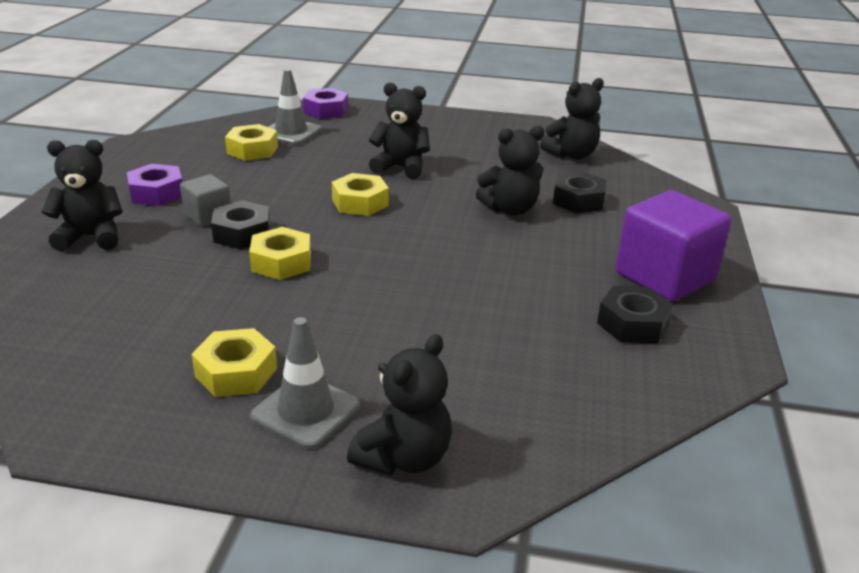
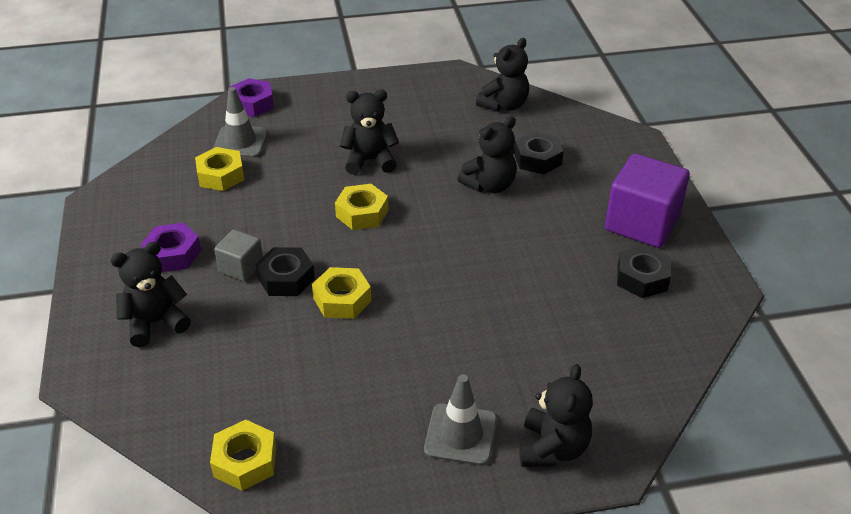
camera: 20 degrees left, 10 degrees up
(236, 372) = (385, 418): yellow nut -> yellow nut (245, 461)

